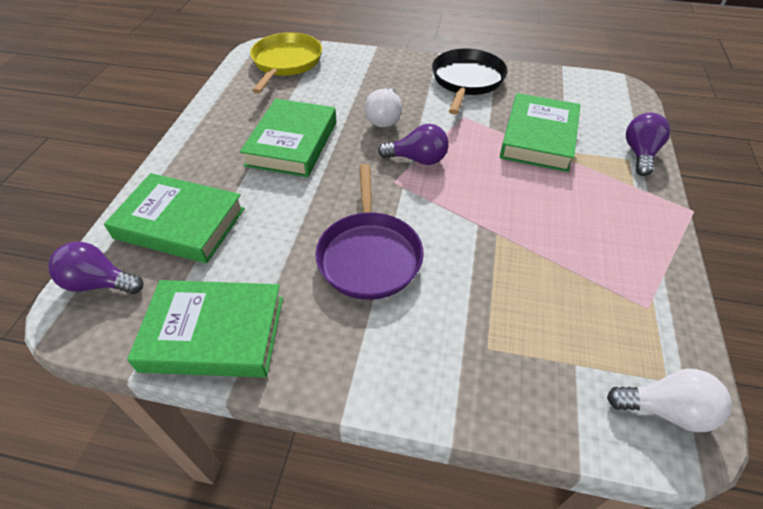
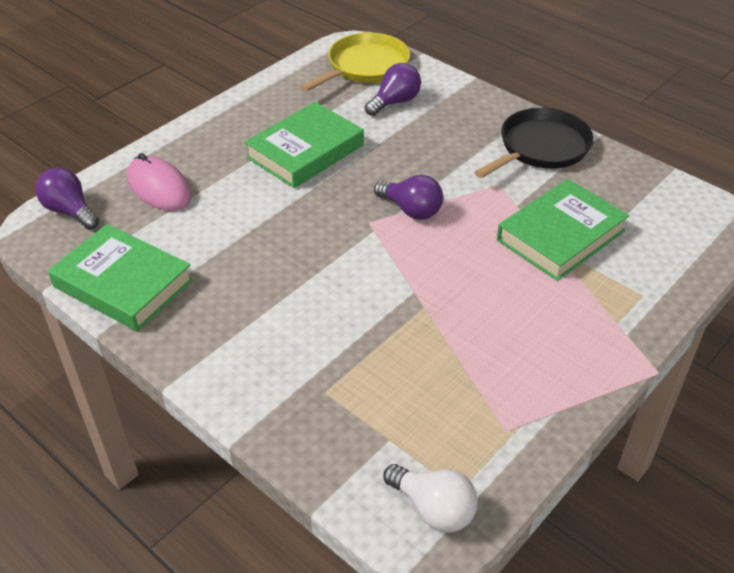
camera: 30 degrees right, 5 degrees down
(180, 223) = (159, 187): green book -> pink mouse
(369, 255) = (290, 277): purple pan -> none
(384, 119) = (414, 158): white light bulb -> none
(640, 154) = (661, 295): purple light bulb -> purple light bulb (395, 102)

